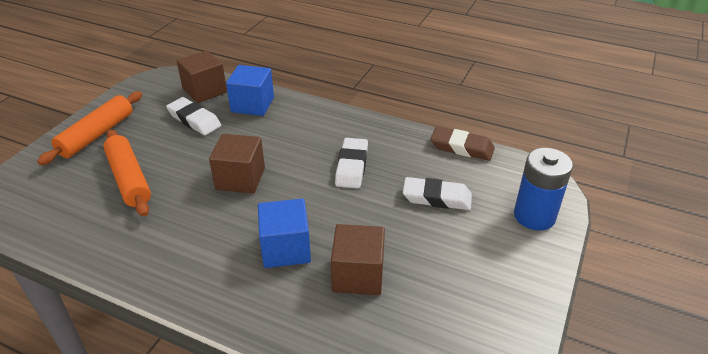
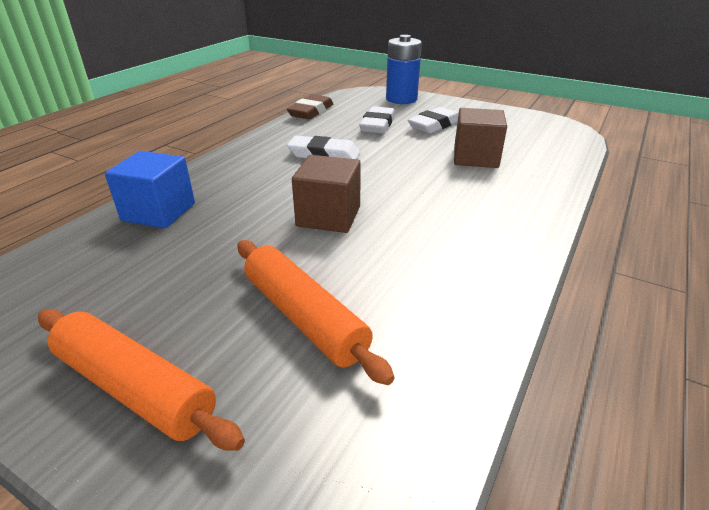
camera: 85 degrees left, 5 degrees down
(129, 179) = (304, 317): orange rolling pin -> orange rolling pin turned 75 degrees clockwise
(194, 120) = (164, 261): white eraser -> white eraser (434, 125)
(204, 91) = (77, 256): brown cube -> none
(286, 248) = (448, 188): blue cube -> none

